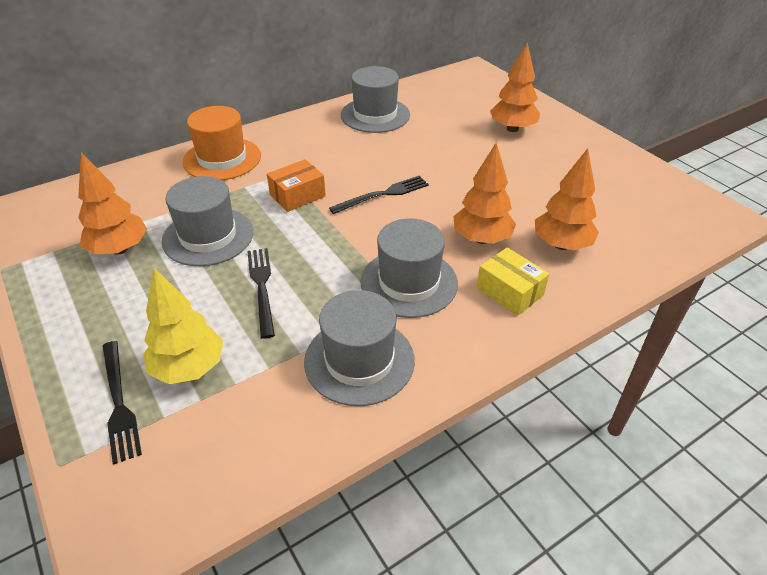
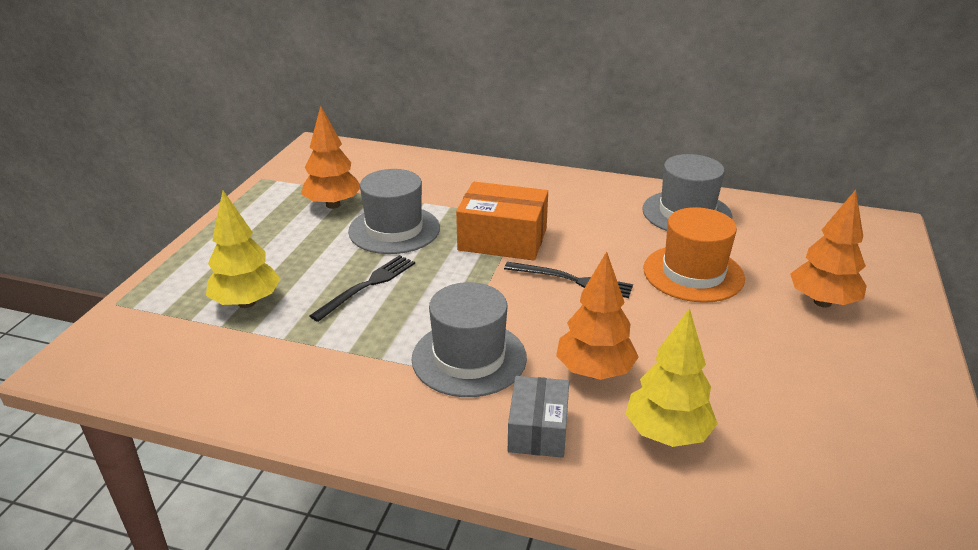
camera: 50 degrees right, 10 degrees down
(119, 403) = (187, 294): black fork -> none
(222, 159) = (495, 182): orange hat -> orange hat (693, 273)
(297, 195) = (502, 239): orange box -> orange box, size x1.57
(359, 360) = (338, 381): grey hat -> none
(509, 292) = (538, 430): yellow box -> grey box
(561, 245) = (667, 434): orange tree -> yellow tree

